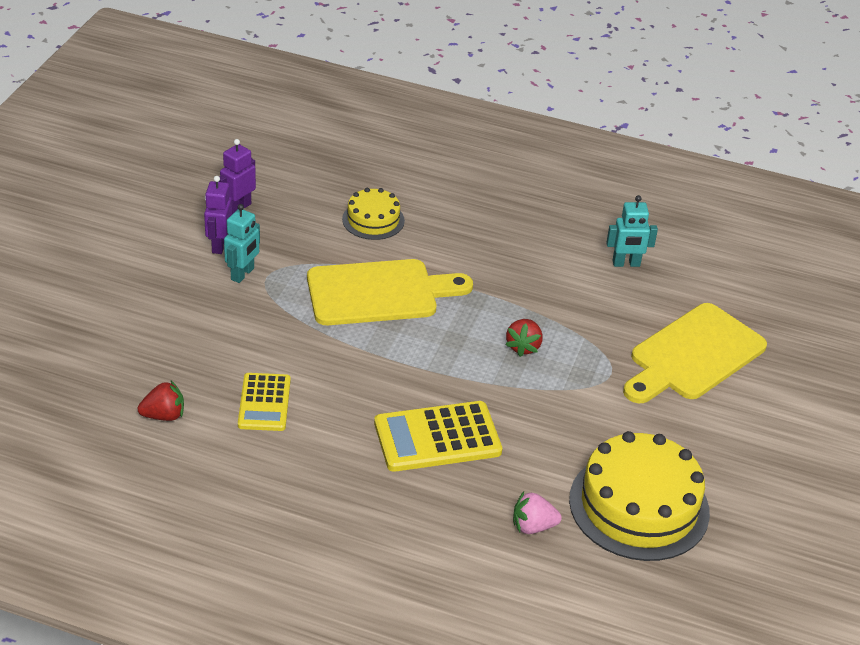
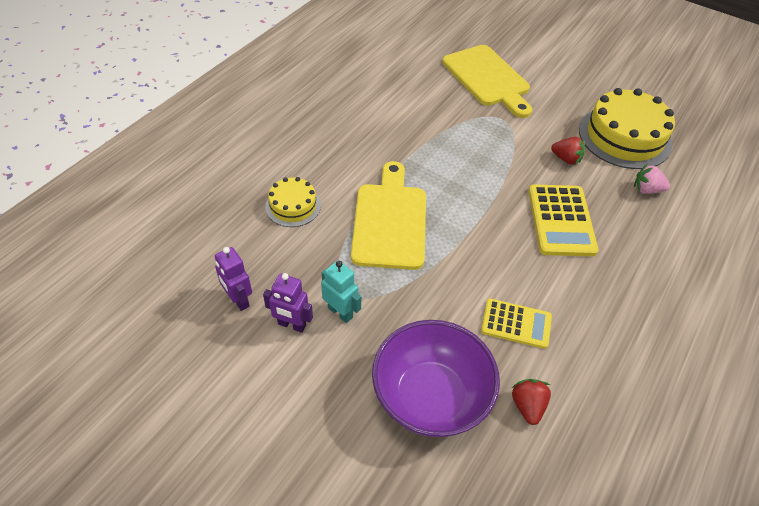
camera: 75 degrees left, 10 degrees up
(159, 346) = (430, 397): none -> purple bowl
(523, 347) = (468, 153): red strawberry -> red strawberry (566, 159)
(533, 526) = (647, 190): pink strawberry -> pink strawberry turned 90 degrees clockwise
(626, 264) = (389, 83): turquoise robot -> none

